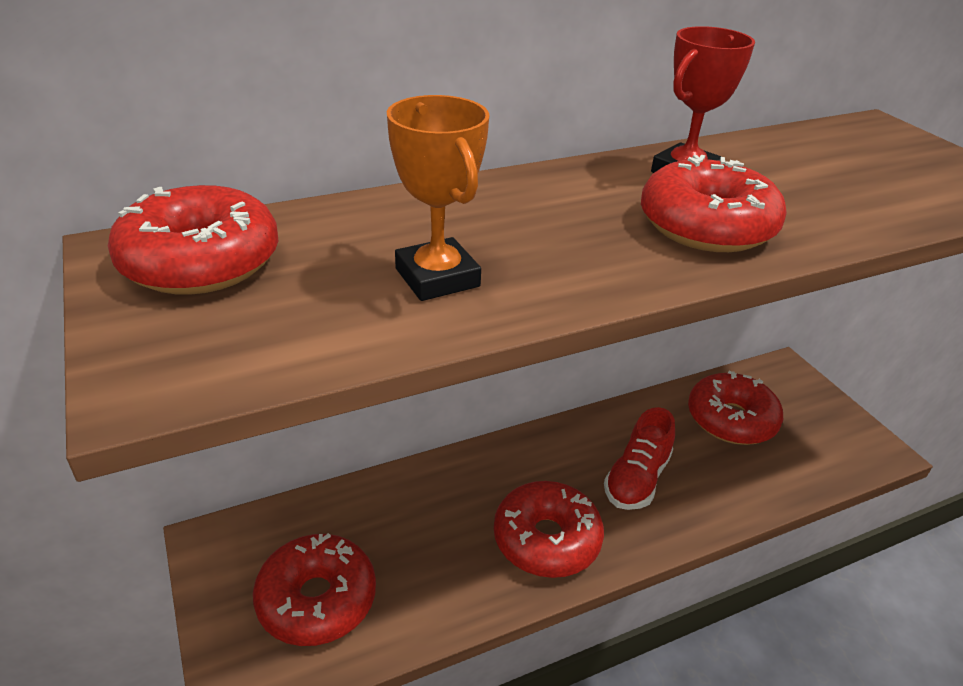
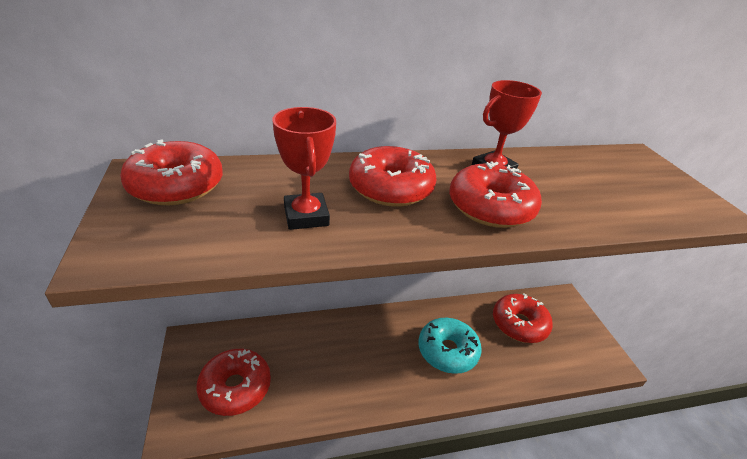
camera: 10 degrees right, 0 degrees up
(437, 277) = (306, 216): orange trophy -> red trophy
(546, 539) = (380, 378): red donut -> red donut (391, 188)
(637, 479) = (447, 351): red shoe -> turquoise donut

